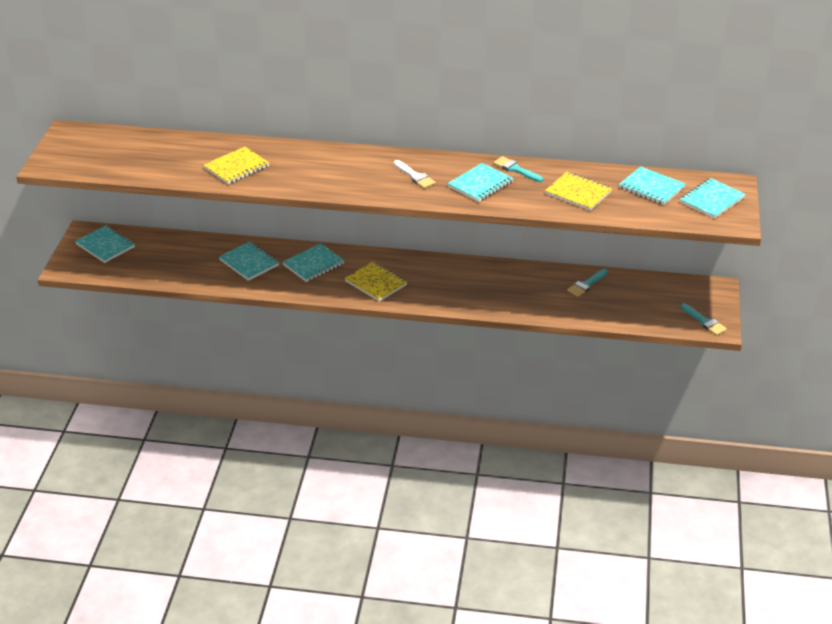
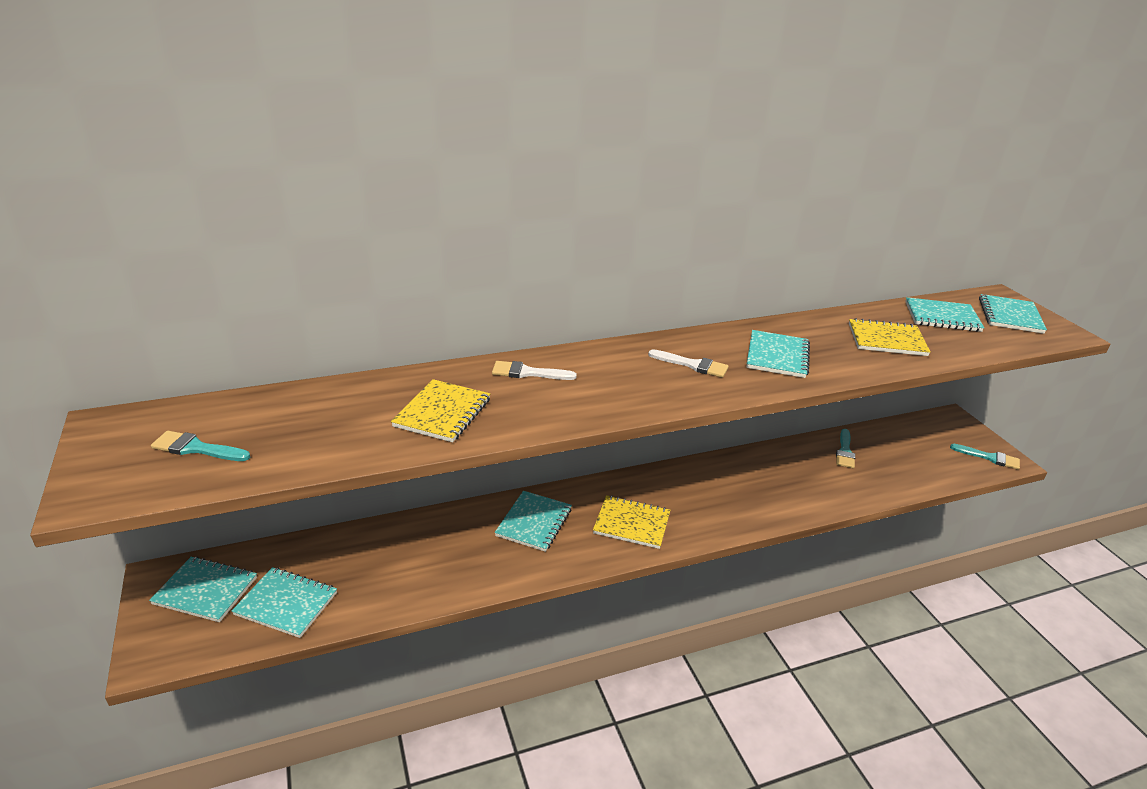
camera: 30 degrees left, 5 degrees down
(249, 262) = (446, 548): turquoise notebook -> turquoise notebook (286, 604)
(306, 156) = (527, 373): none -> white brush
(516, 169) = (790, 330): turquoise brush -> turquoise brush (196, 448)

